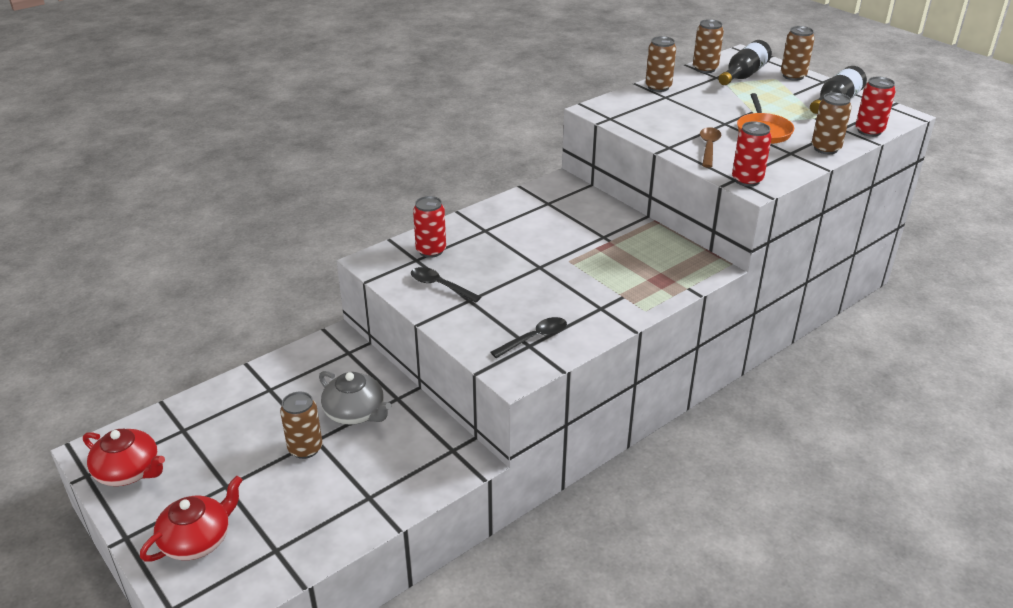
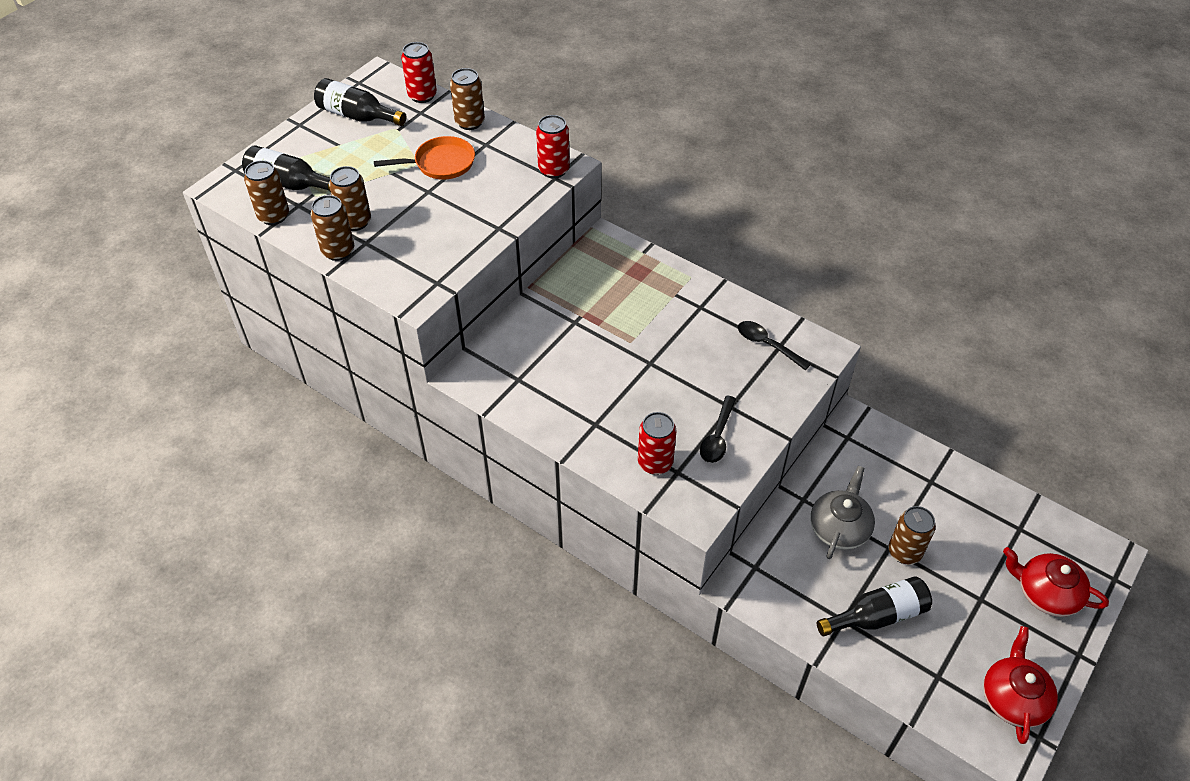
camera: 105 degrees left, 15 degrees up
(259, 410) = (877, 615): none -> black bottle
(708, 147) = (491, 199): brown spoon -> none
(793, 76) = (287, 146): brown can -> brown can (355, 222)

